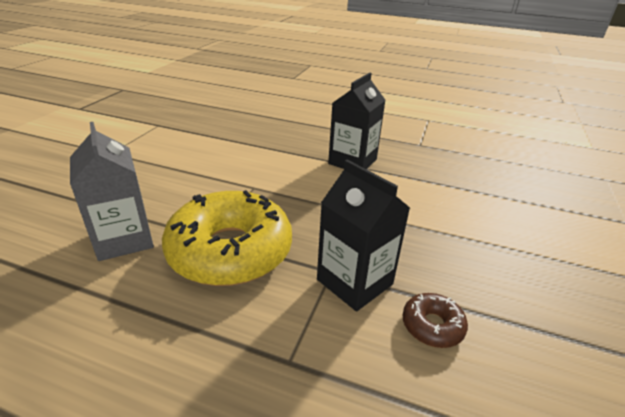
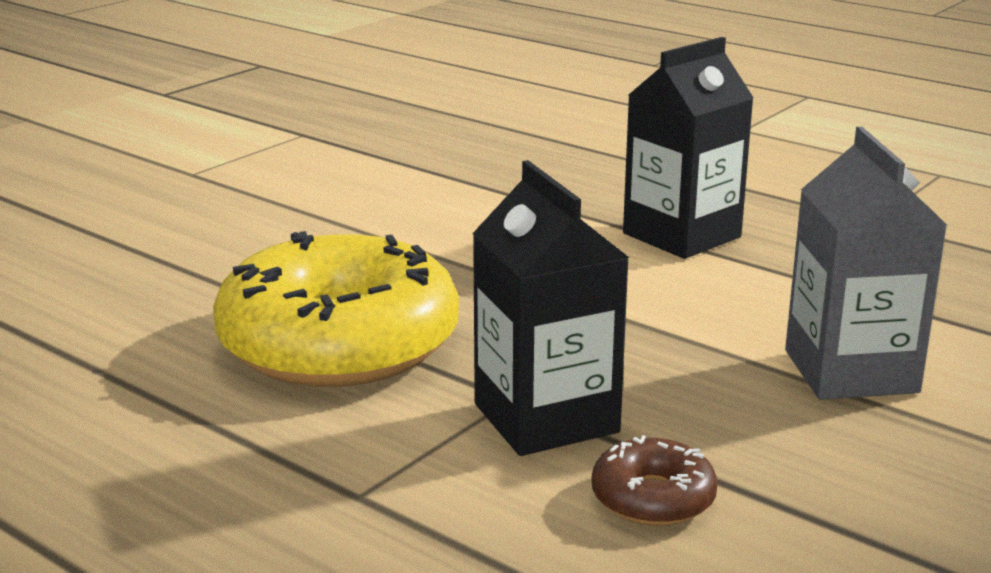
camera: 20 degrees right, 10 degrees down
(124, 239) = (163, 303): grey carton -> grey carton (850, 371)

